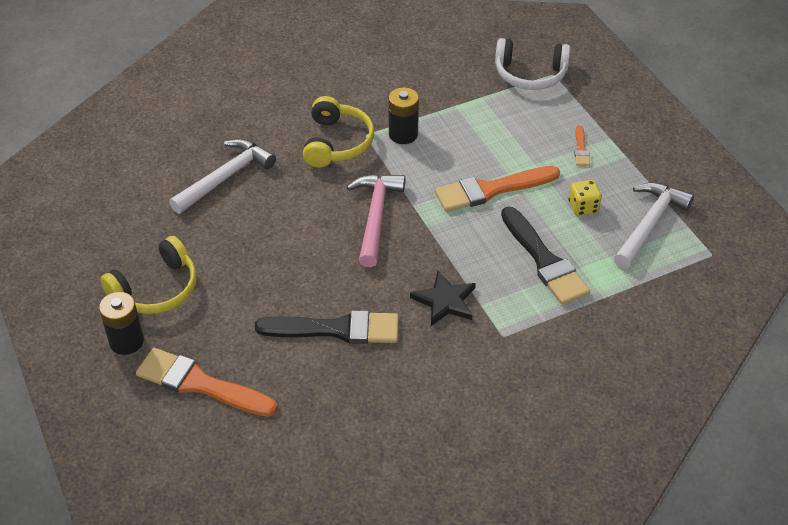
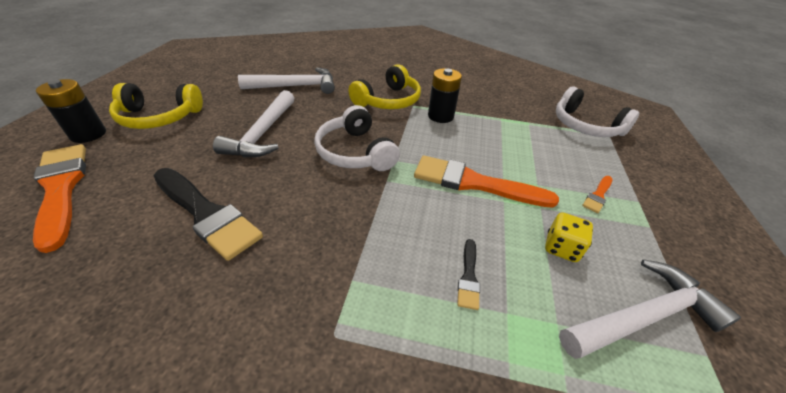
camera: 35 degrees right, 5 degrees down
(276, 246) = (263, 133): none -> white hammer
(375, 217) = (355, 152): pink hammer -> white headphones
(445, 301) = (323, 251): black star -> none
(544, 260) = (468, 276): black brush -> black brush, size x0.46

